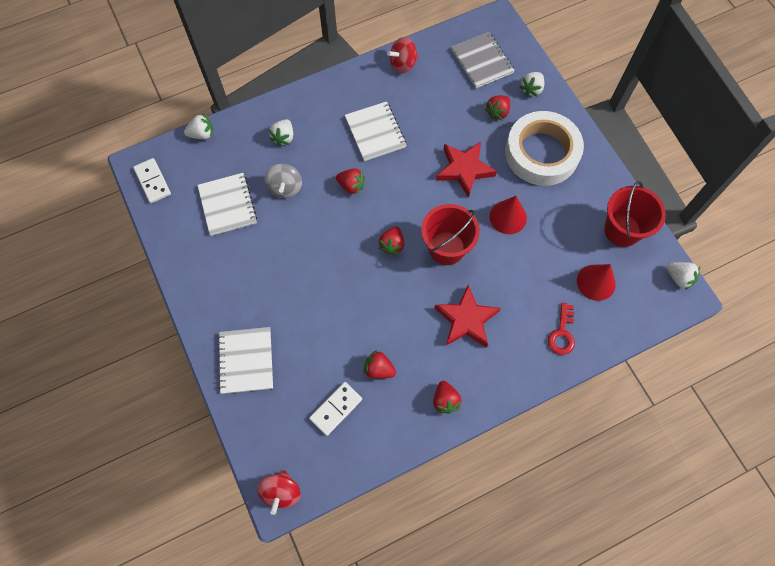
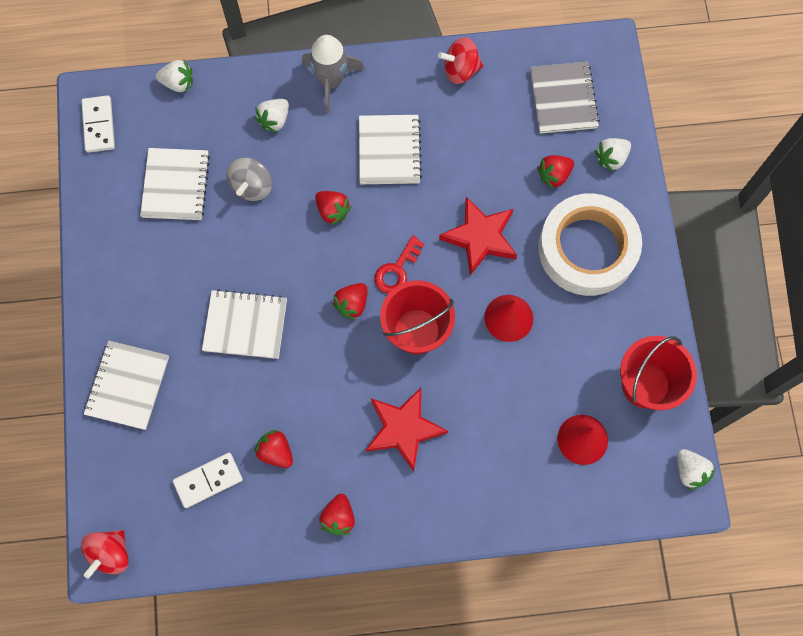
camera: 20 degrees right, 5 degrees up
(314, 99) = (331, 81): none -> grey rocket
(319, 286) = (245, 325): none -> white notebook
(562, 333) = (512, 488): red key -> red key (397, 270)

